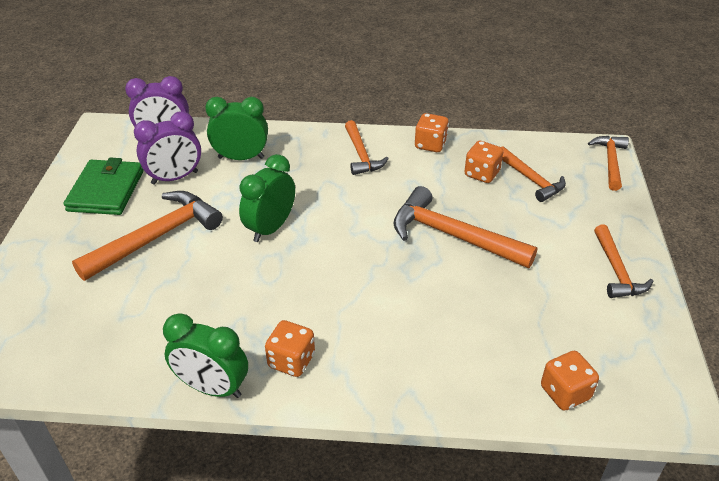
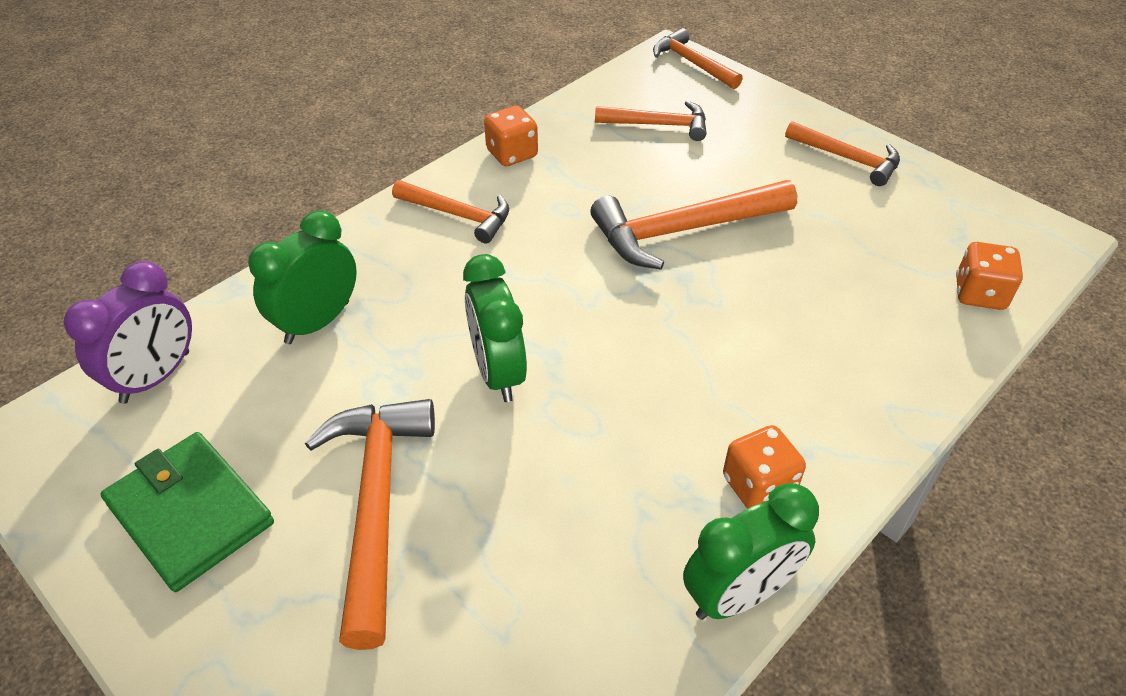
camera: 50 degrees left, 5 degrees up
(175, 178) = (268, 415): purple clock -> none
(481, 174) = (609, 150): orange dice -> none

